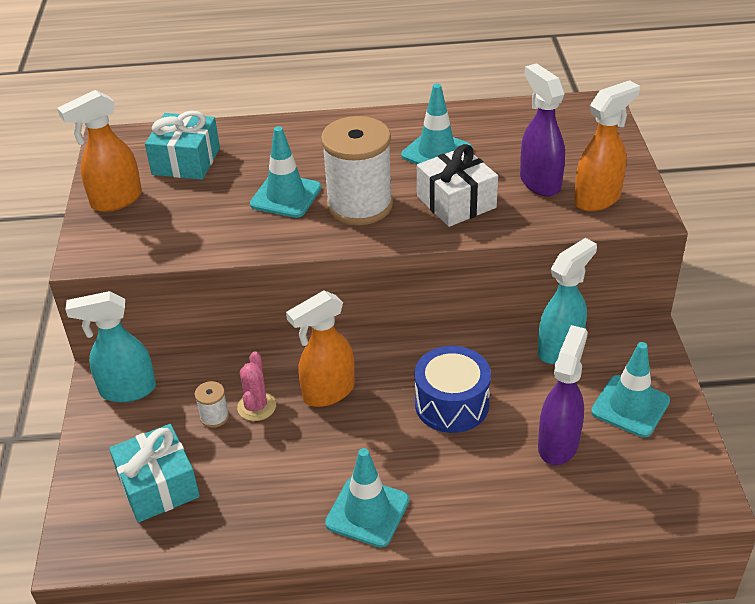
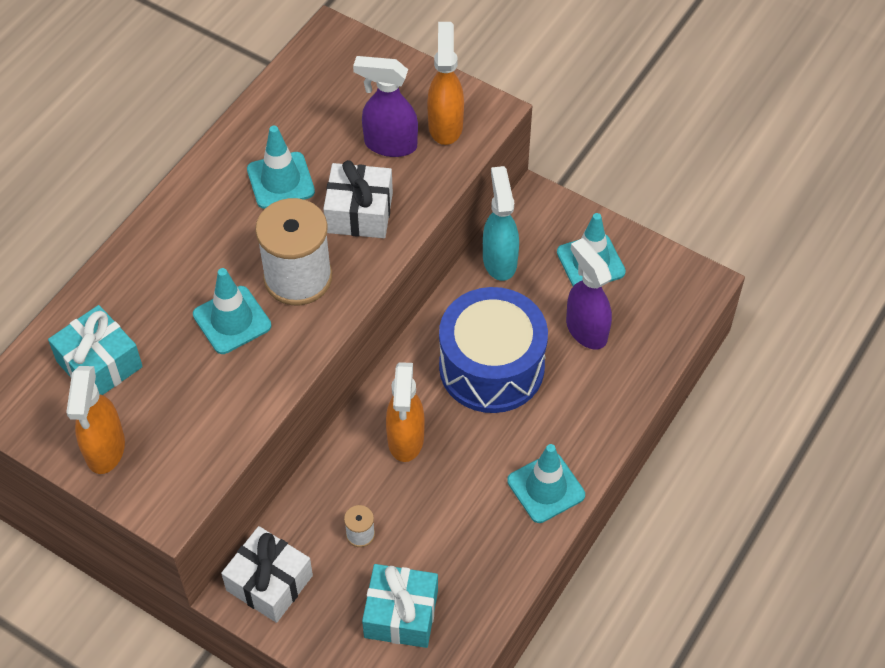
camera: 55 degrees left, 15 degrees up
(127, 390) = (269, 583): turquoise spray bottle -> white gift
(256, 406) = (376, 498): pink cactus -> none
(451, 404) = (491, 367): blue drum -> blue drum, size x1.51

